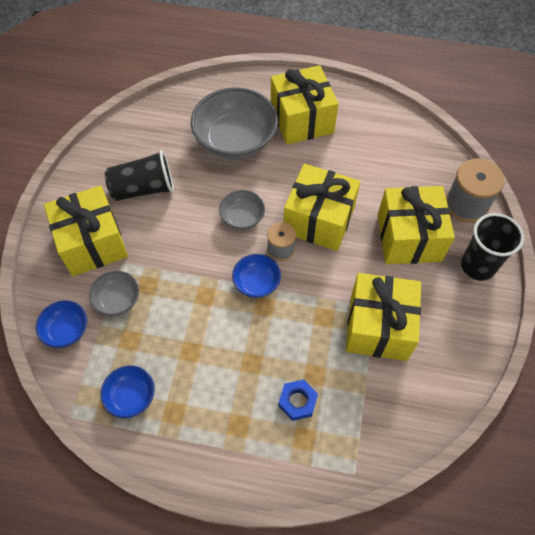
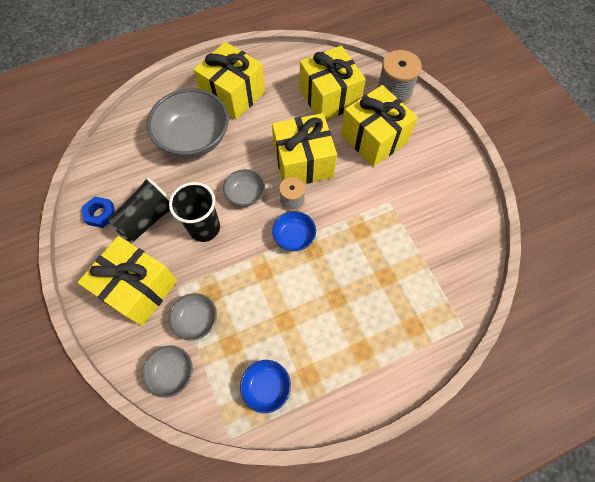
camera: 35 degrees left, 5 degrees up
(66, 330) = (172, 372): blue bowl -> grey bowl
(297, 401) = (389, 303): blue nut -> blue nut (100, 214)
(378, 327) = (401, 214): yellow gift -> yellow gift (329, 98)
(478, 266) = (432, 131): black cup -> black cup (204, 228)

